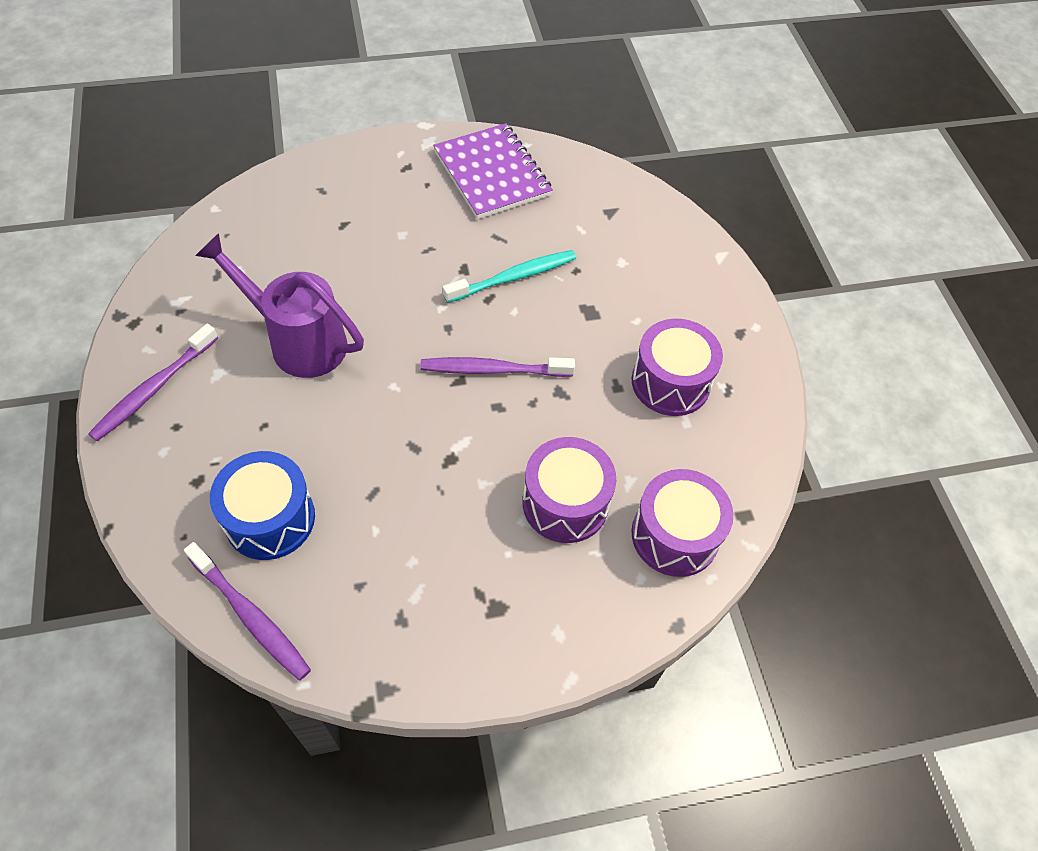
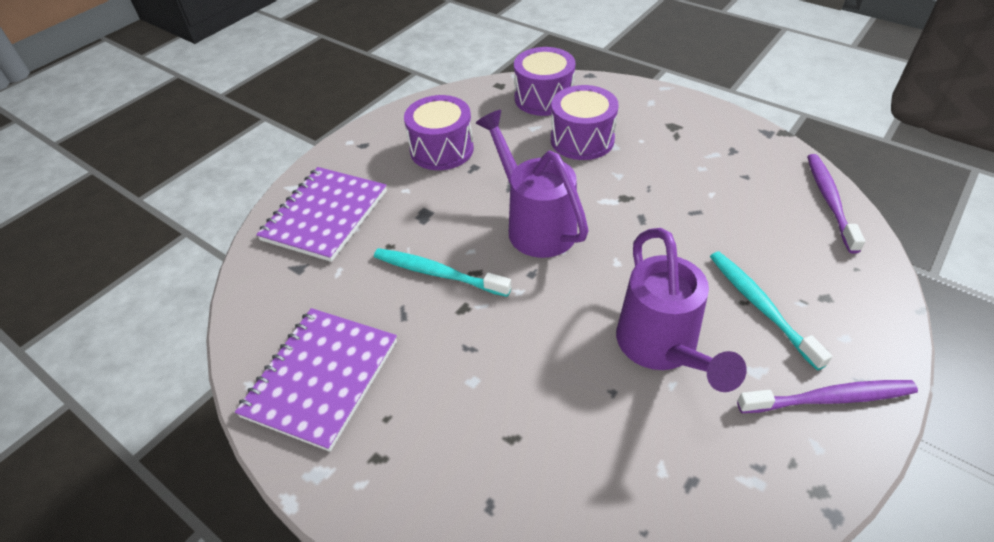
camera: 125 degrees left, 10 degrees down
(246, 430) = (761, 307): none -> turquoise toothbrush
(270, 518) = (781, 240): blue drum -> none
(493, 370) = (535, 225): purple toothbrush -> purple watering can
(657, 255) = (325, 215): none -> purple notebook

